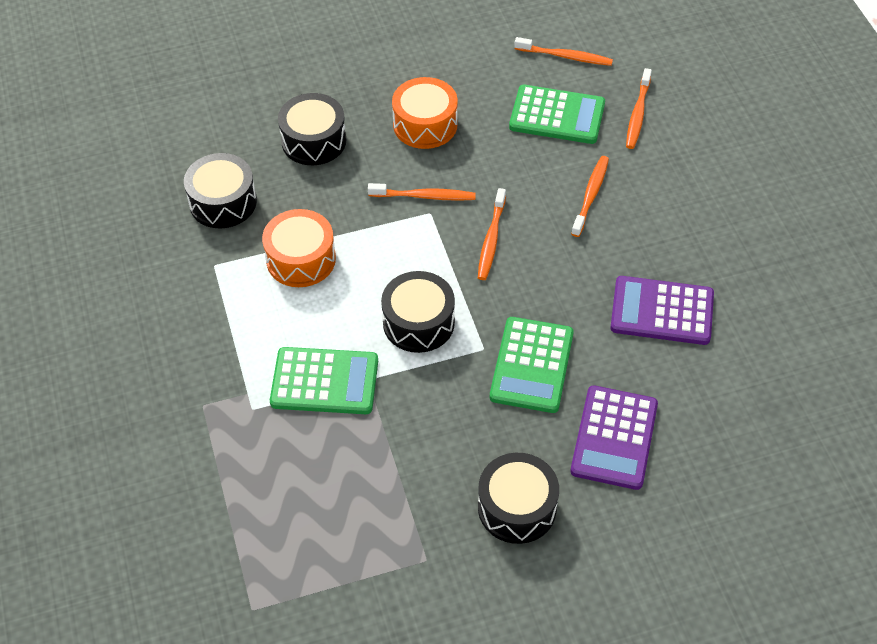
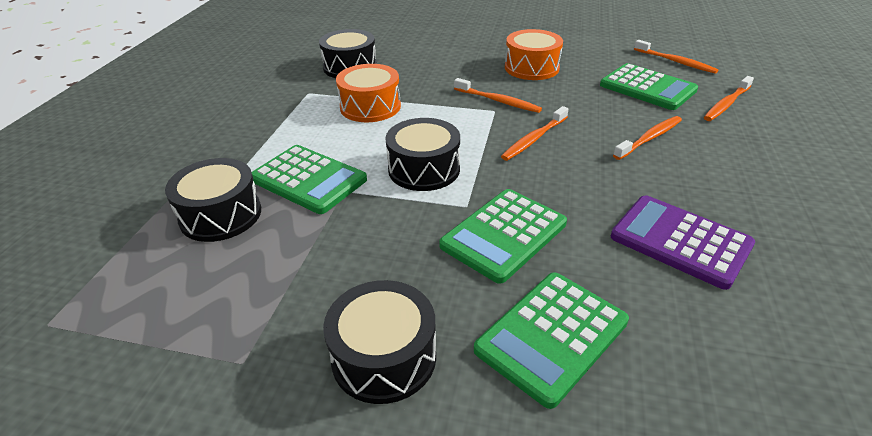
camera: 30 degrees right, 15 degrees down
(314, 141) = (442, 56): black drum -> black drum (221, 215)
(614, 438) = (551, 336): purple calculator -> green calculator

